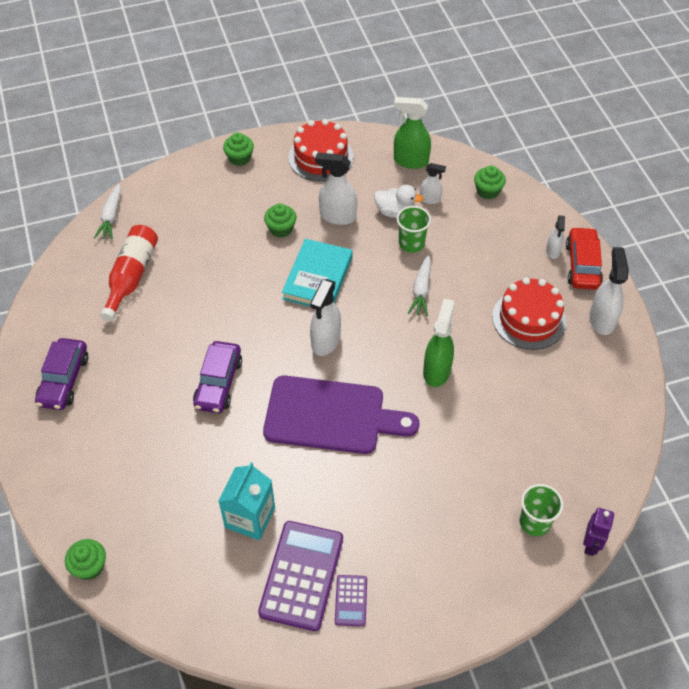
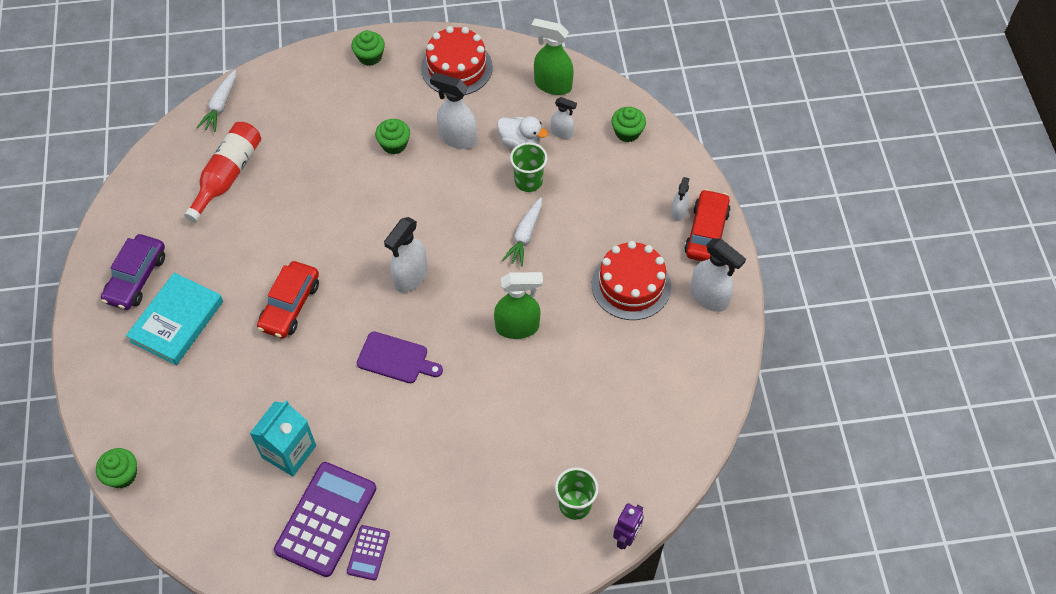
camera: 10 degrees right, 5 degrees up
(218, 383) = (290, 305): purple car -> red car
(317, 278) = (419, 205): turquoise book -> turquoise book (177, 321)
(331, 416) = (396, 359): purple cutting board -> purple cutting board, size x0.53
(437, 371) = (518, 327): green spray bottle -> green spray bottle turned 60 degrees clockwise
(602, 319) = (709, 297): white spray bottle -> white spray bottle turned 120 degrees clockwise

